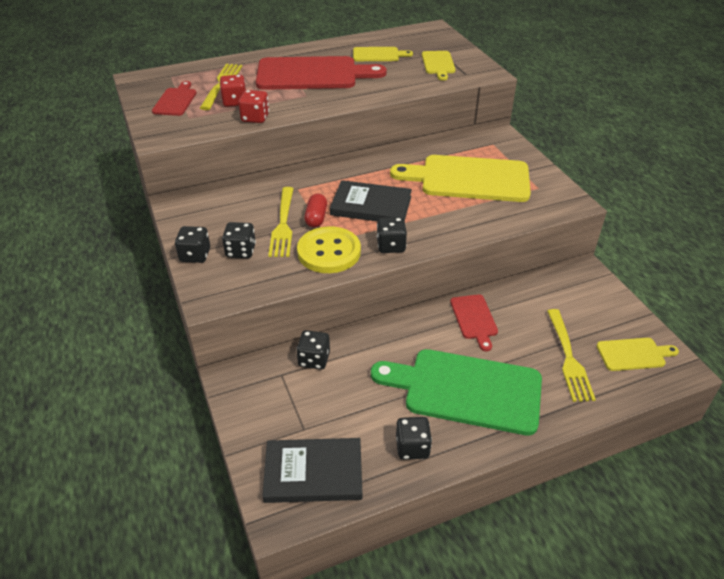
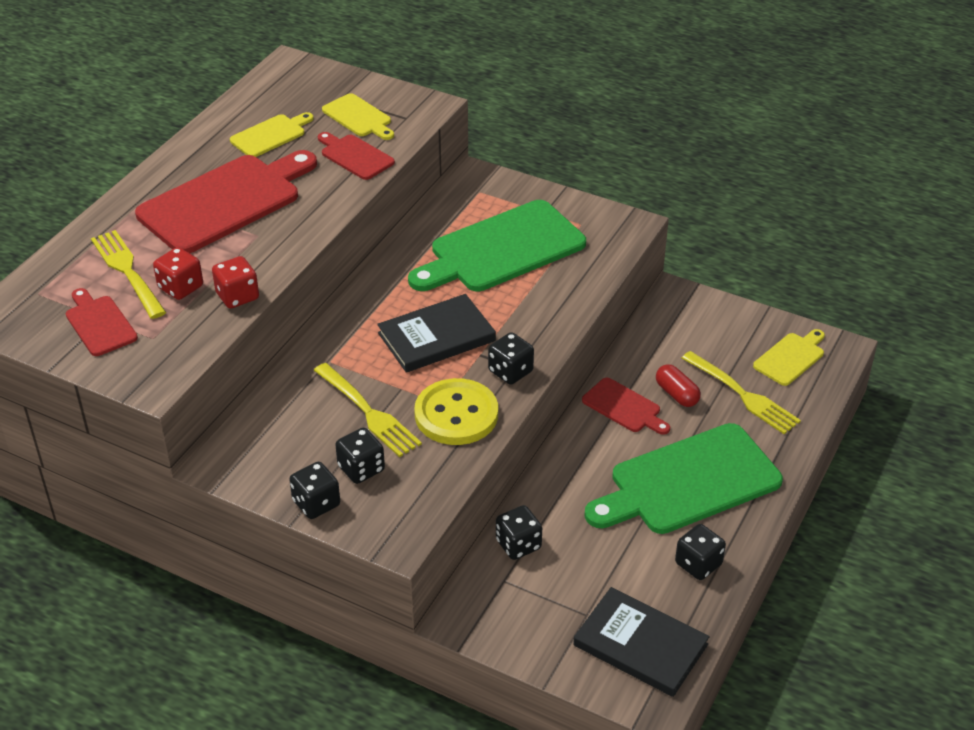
camera: 40 degrees left, 0 degrees up
(313, 473) = (640, 645): black book -> black book turned 75 degrees clockwise
(316, 218) = (395, 384): red capsule -> red capsule (676, 394)
(410, 80) = (355, 156): none -> red cutting board
(469, 179) = (502, 249): yellow cutting board -> green cutting board

